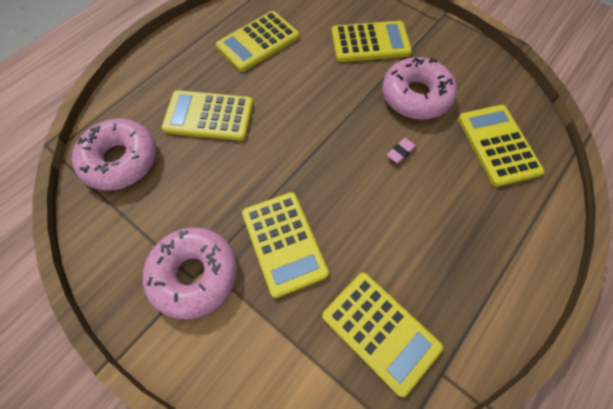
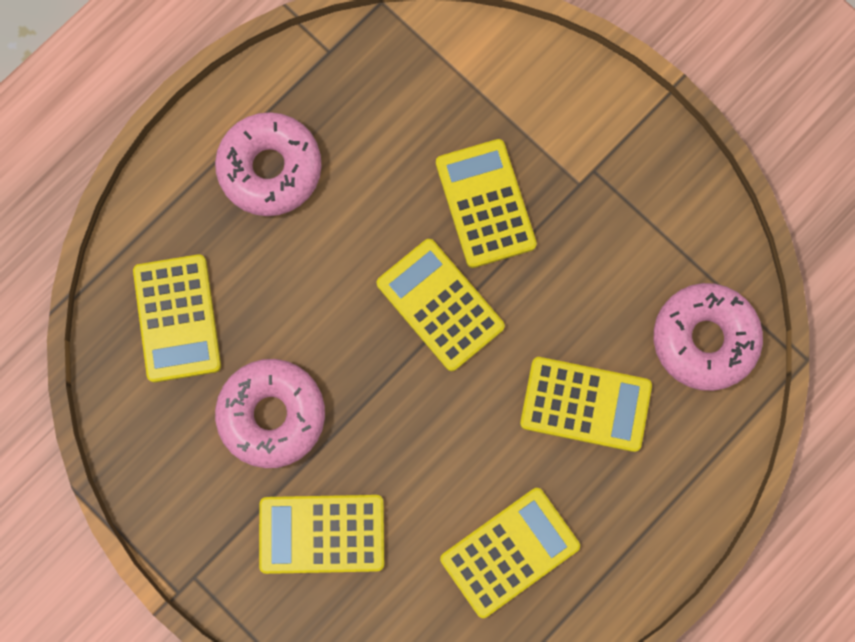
camera: 175 degrees left, 15 degrees up
(194, 275) = (592, 174): pink donut -> pink donut (270, 169)
(380, 331) = (386, 97): yellow calculator -> yellow calculator (440, 305)
(400, 152) = (316, 319): pink eraser -> none

